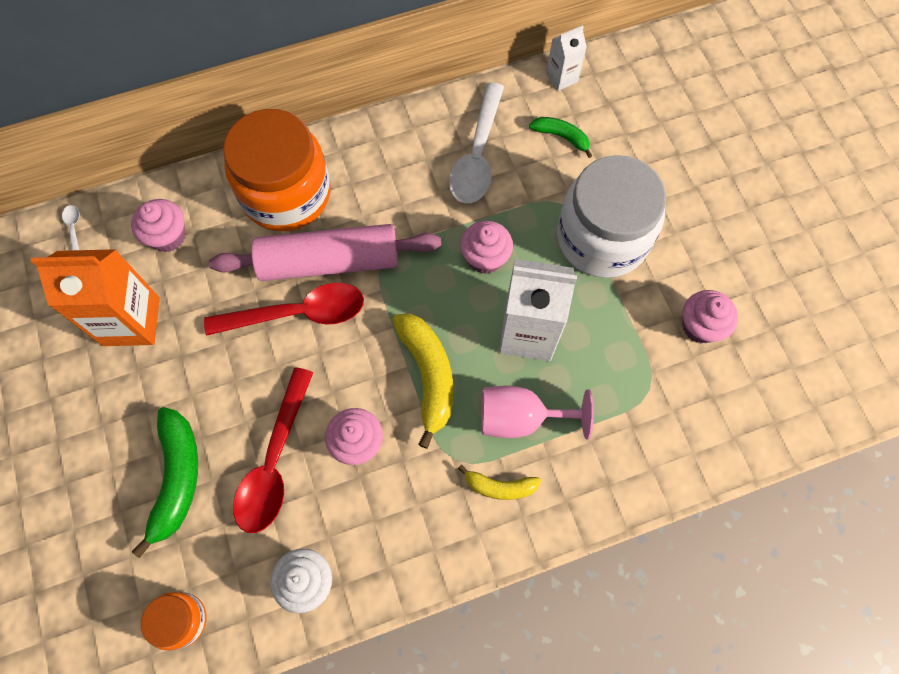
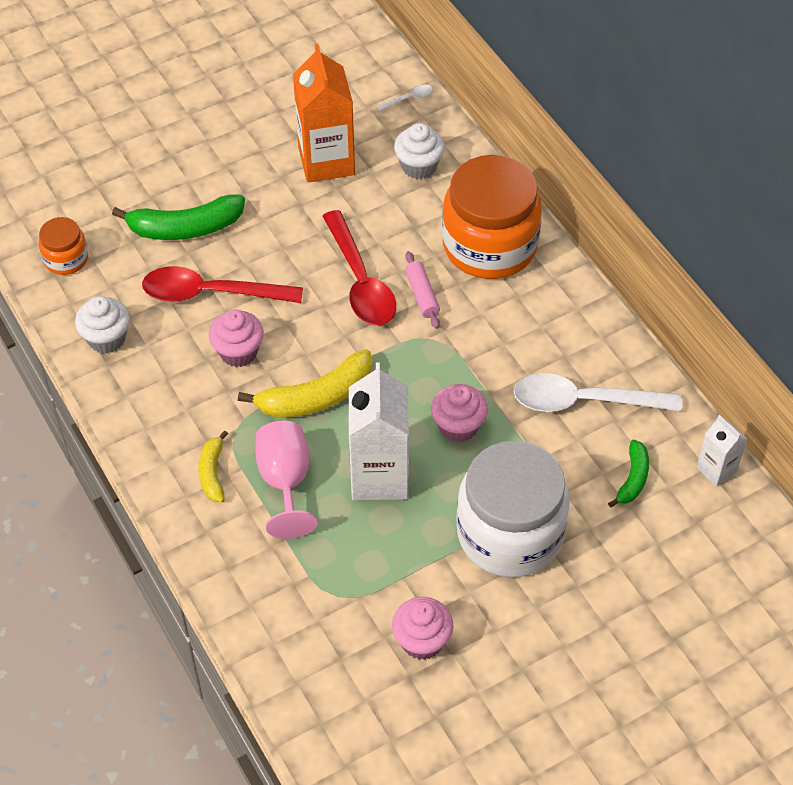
camera: 80 degrees right, 15 degrees down
(168, 236) = (419, 166): pink cupcake -> white cupcake
(329, 261) = (422, 295): pink rolling pin -> pink rolling pin, size x0.43

